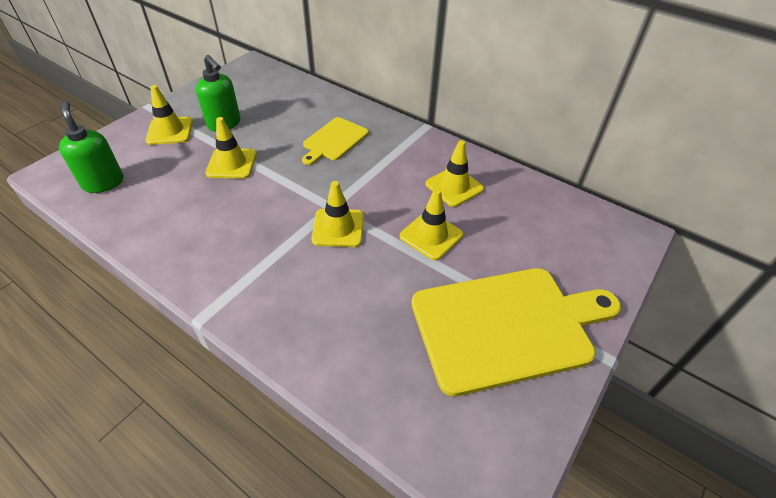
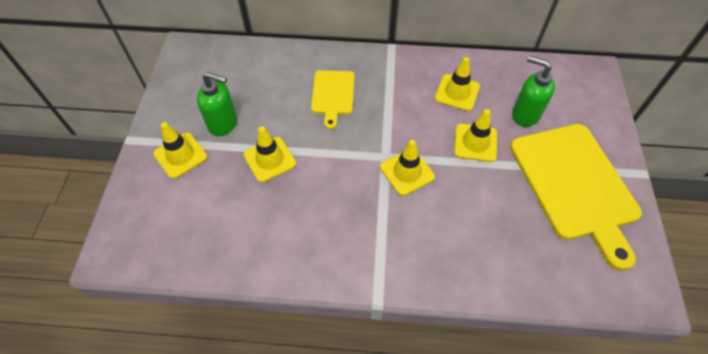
camera: 30 degrees left, 10 degrees up
(103, 182) = (174, 237): green soap dispenser -> green soap dispenser (525, 114)
(507, 326) = (575, 185): yellow cutting board -> yellow cutting board turned 120 degrees clockwise

